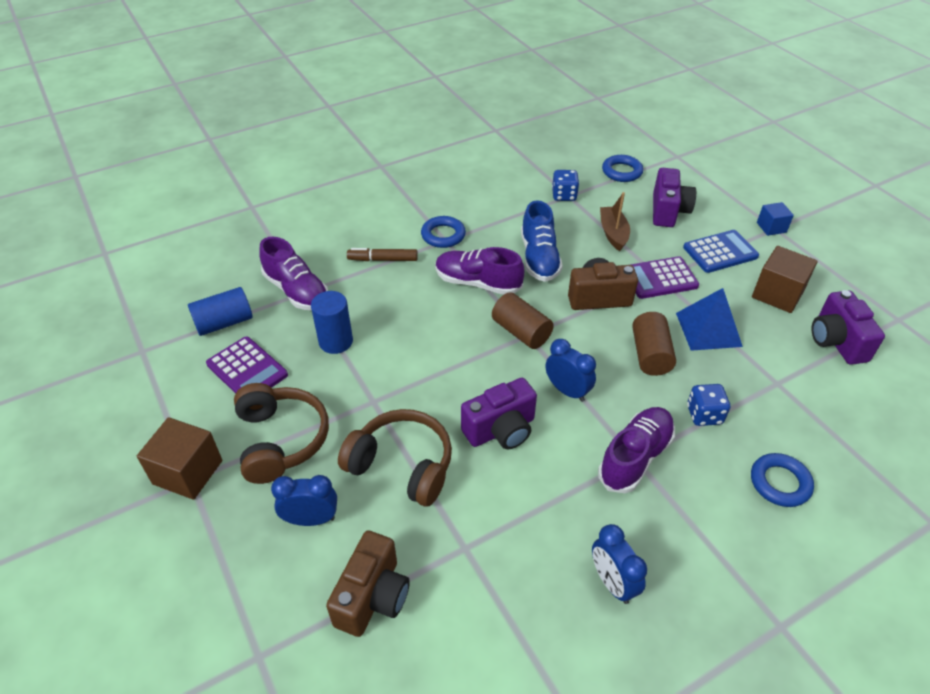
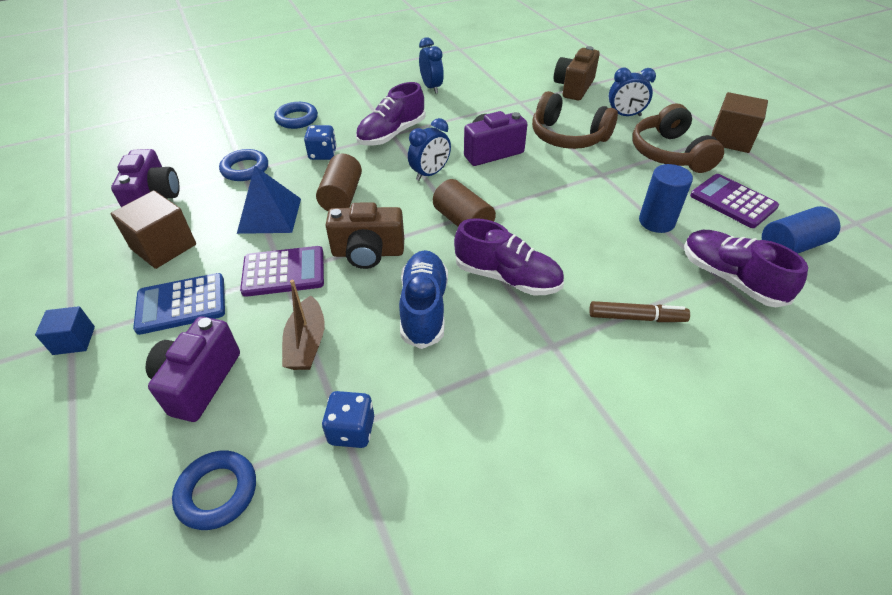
camera: 175 degrees left, 0 degrees up
(443, 235) = (557, 355): blue ring -> blue ring (245, 169)
(567, 391) = (430, 174): blue clock -> blue clock turned 90 degrees counterclockwise

